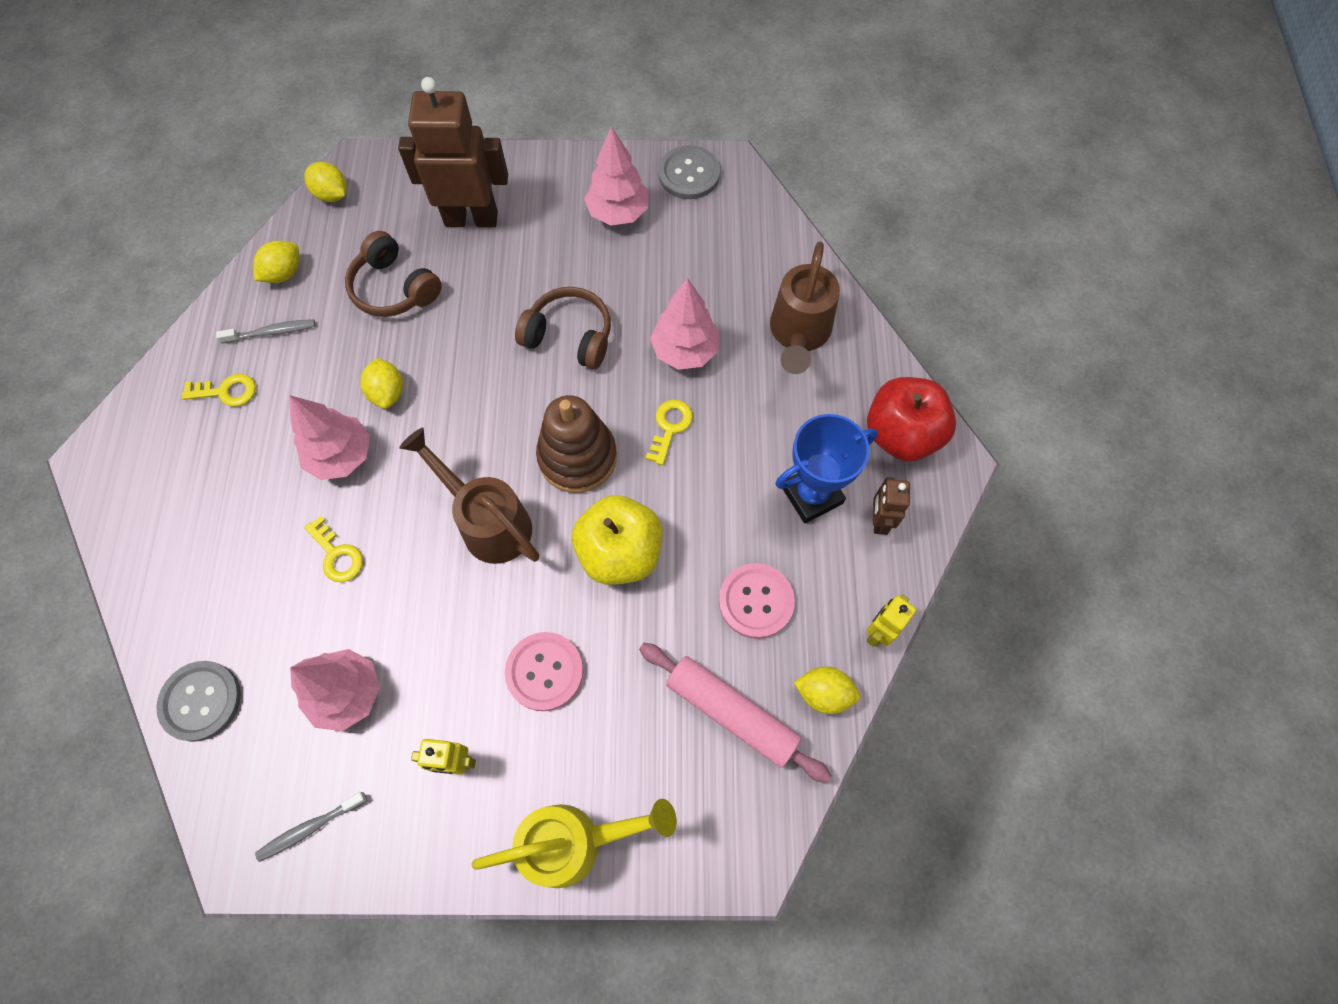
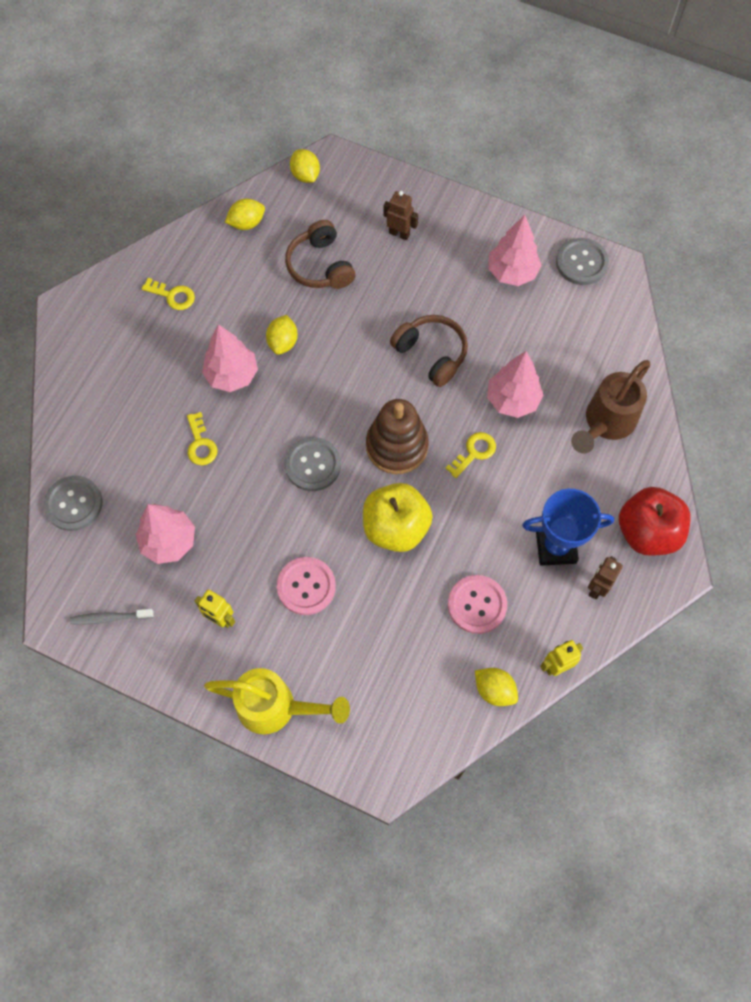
camera: 25 degrees right, 0 degrees up
(271, 332) = (220, 264): grey toothbrush -> none
(471, 218) = (399, 234): brown robot -> brown robot, size x0.48
(487, 521) = (313, 465): brown watering can -> grey button
(731, 713) = (422, 673): pink rolling pin -> none

